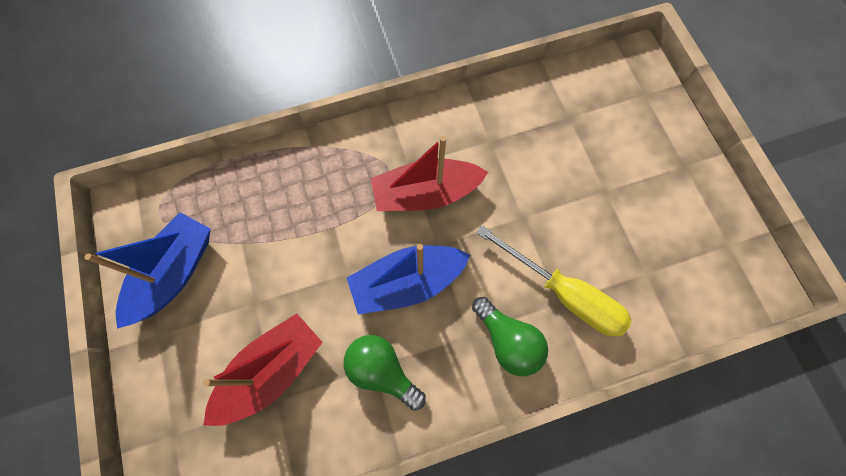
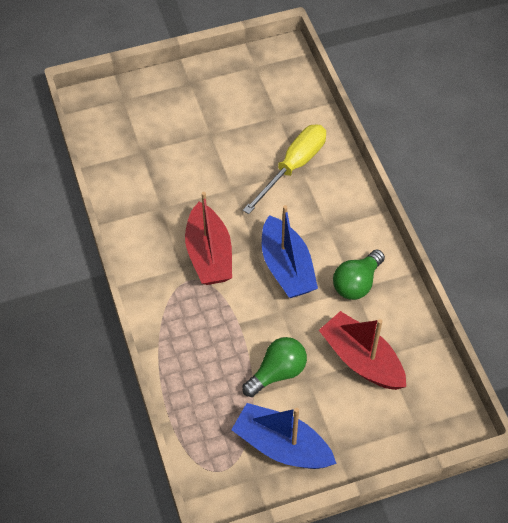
camera: 90 degrees left, 15 degrees down
(507, 340) = (330, 203): green light bulb -> green light bulb (277, 373)

